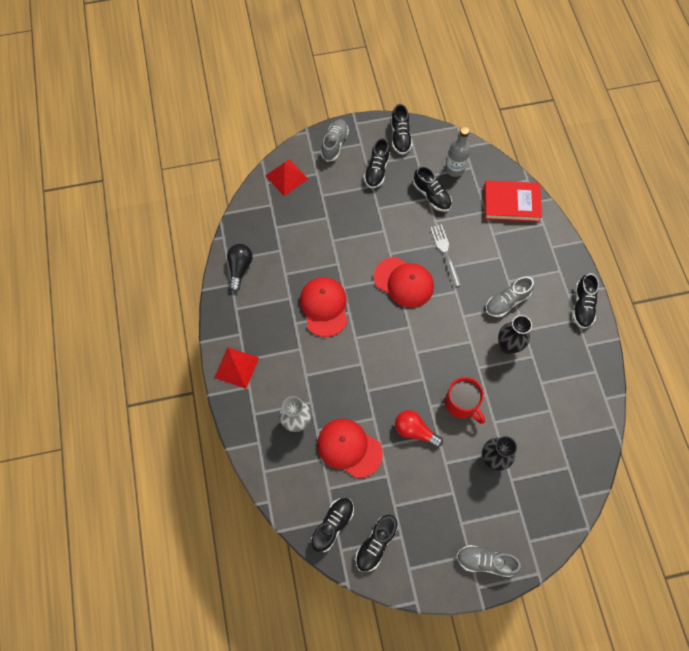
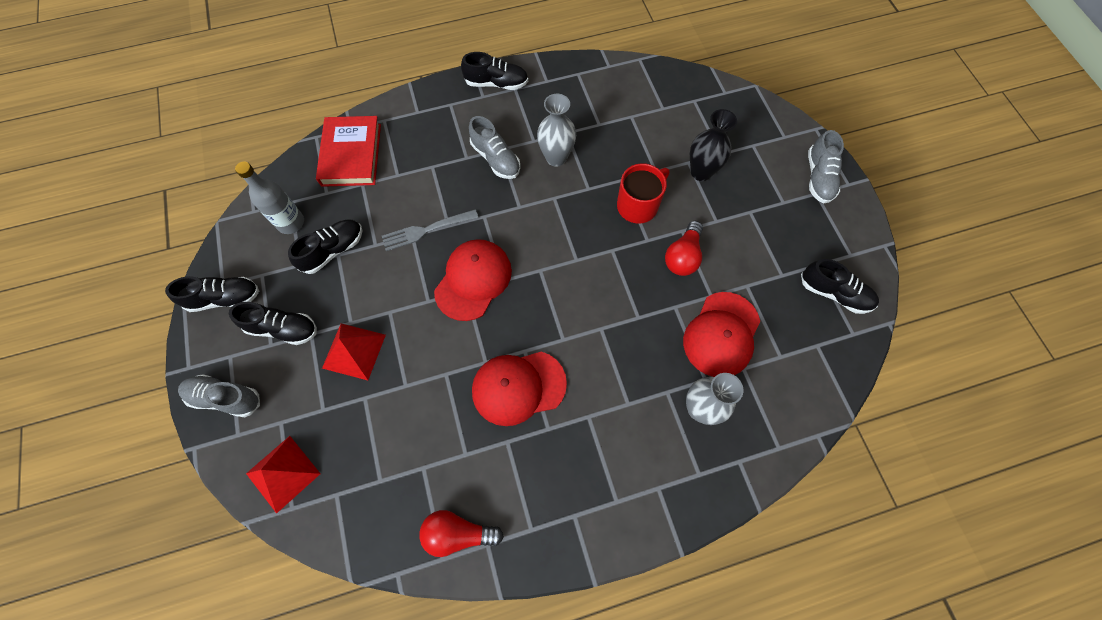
camera: 95 degrees left, 0 degrees up
(236, 367) = (630, 513): red pyramid -> red pyramid (354, 351)
(240, 268) = (458, 533): black light bulb -> red light bulb
(333, 525) = (825, 346): black shoe -> none
(507, 346) = (556, 157): black vase -> grey vase

